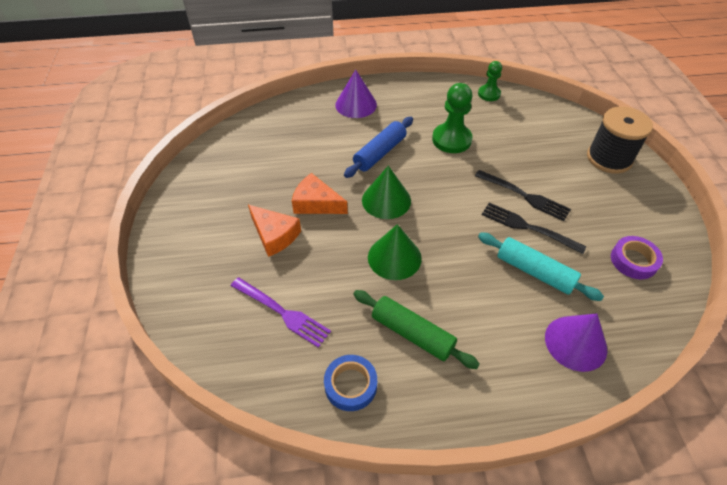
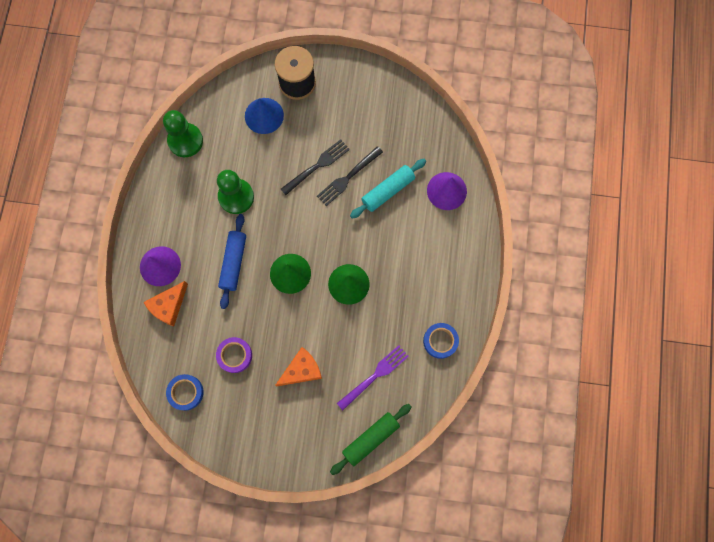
camera: 75 degrees left, 25 degrees up
(232, 148) = (186, 392): none -> blue tape
(316, 203) = (277, 330): orange cheese -> orange cheese (168, 306)
(380, 153) = (234, 262): blue rolling pin -> blue rolling pin turned 45 degrees clockwise
(412, 333) = (414, 291): green rolling pin -> green rolling pin (370, 438)
(489, 94) = (185, 141): green pawn -> green pawn, size x1.62
(553, 141) = (264, 115): none -> blue cone
(633, 261) = (396, 121): purple tape -> purple tape (235, 355)

